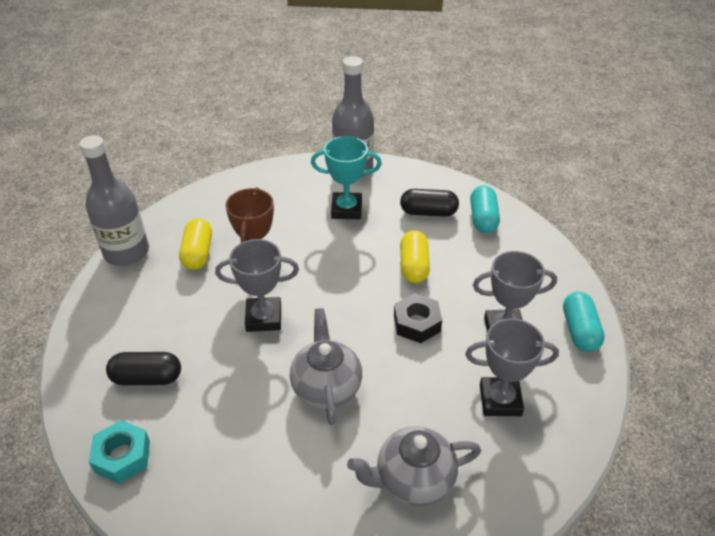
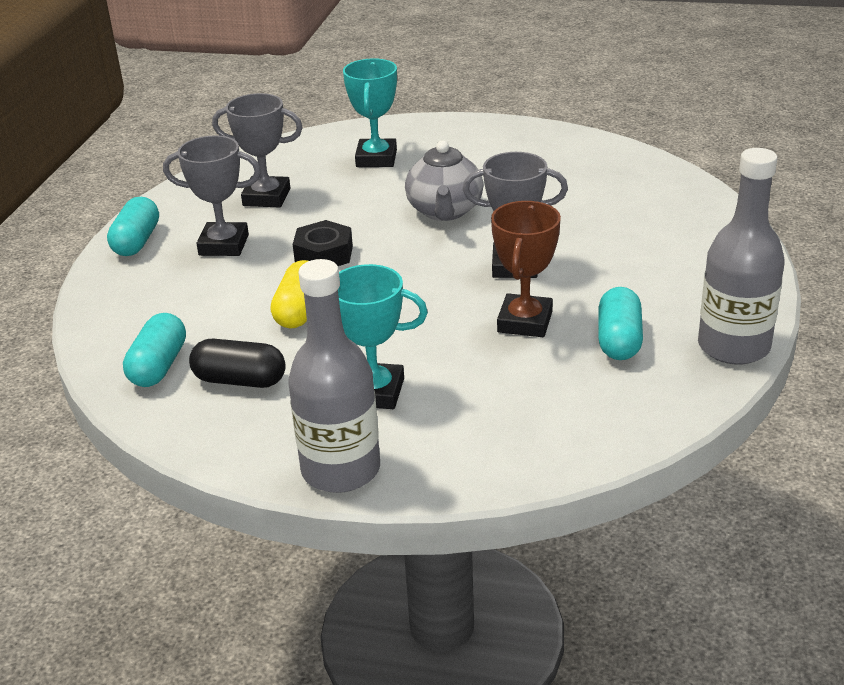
camera: 170 degrees left, 10 degrees down
(122, 456) = (651, 177): turquoise nut -> none
(147, 378) = (647, 223): black capsule -> none
(198, 253) = (619, 340): yellow capsule -> turquoise capsule
(413, 480) = (376, 158): grey teapot -> turquoise trophy

